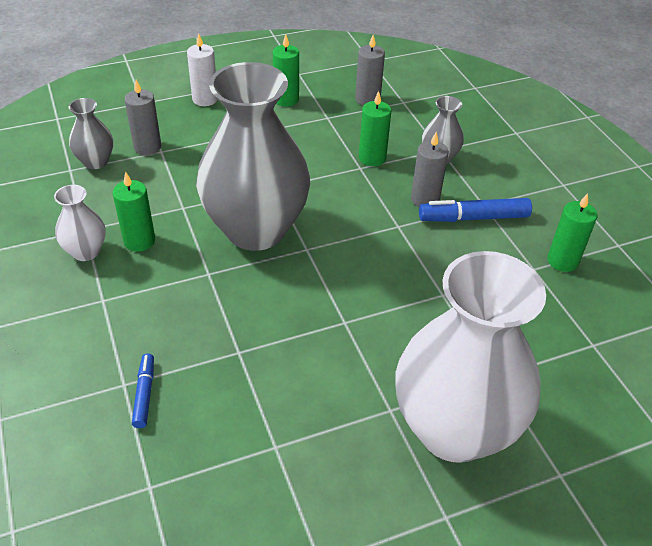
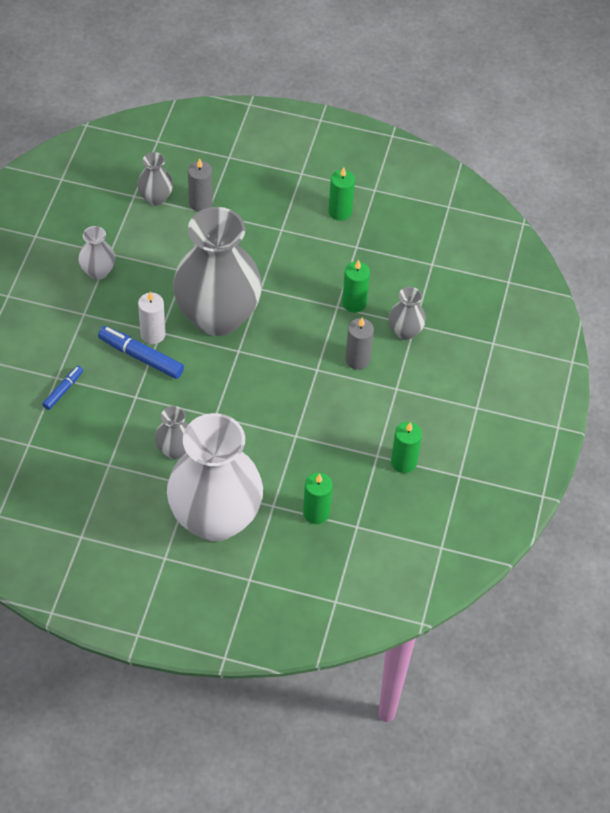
camera: 35 degrees right, 10 degrees up
(139, 241) = (136, 282): green candle -> green candle (316, 513)
(205, 99) = (278, 178): white candle -> white candle (153, 334)
(336, 382) = (175, 450): none -> grey vase
(367, 99) = (405, 246): grey candle -> none
(474, 218) = (377, 394): blue marker -> blue marker (141, 357)

